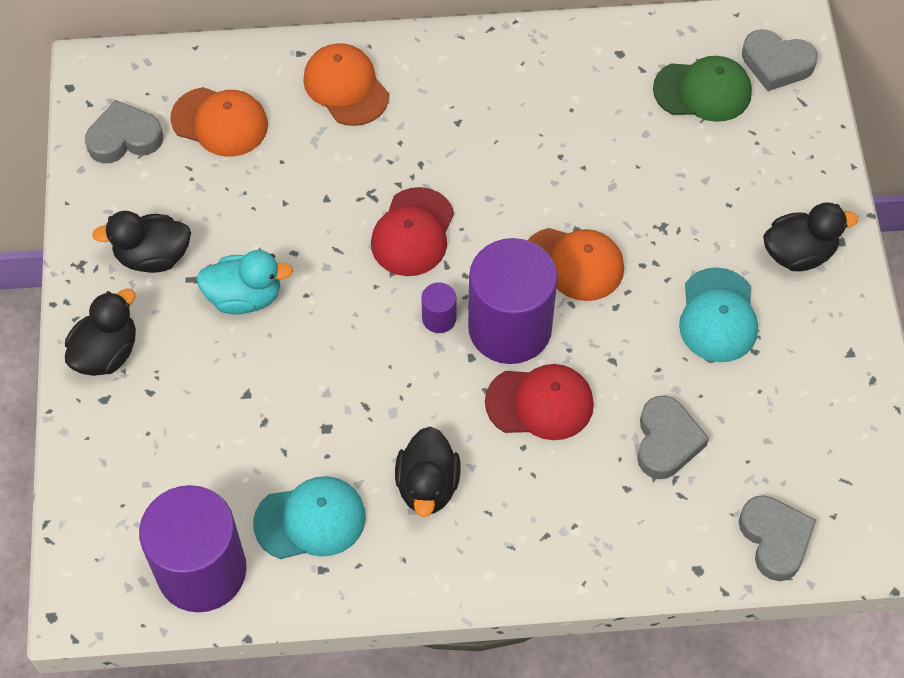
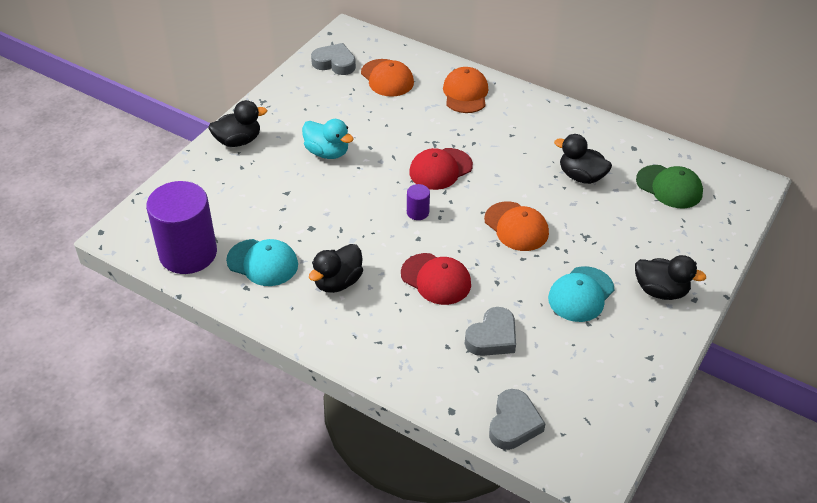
camera: 35 degrees right, 15 degrees down
(153, 256) = (300, 114): black duck -> black duck (581, 176)
(510, 328) = (452, 236): purple cylinder -> none
(776, 64) = (728, 196): grey heart -> none

